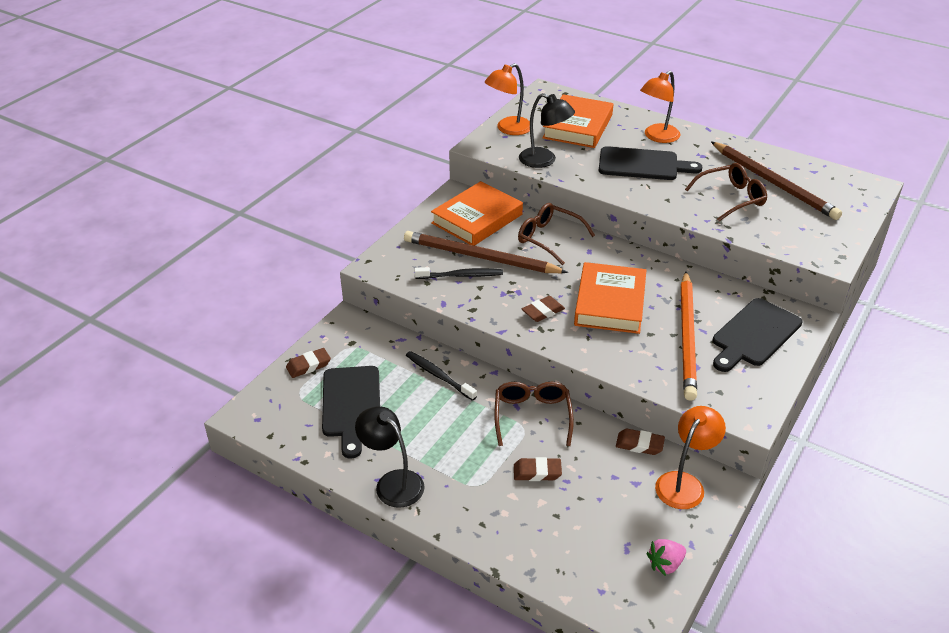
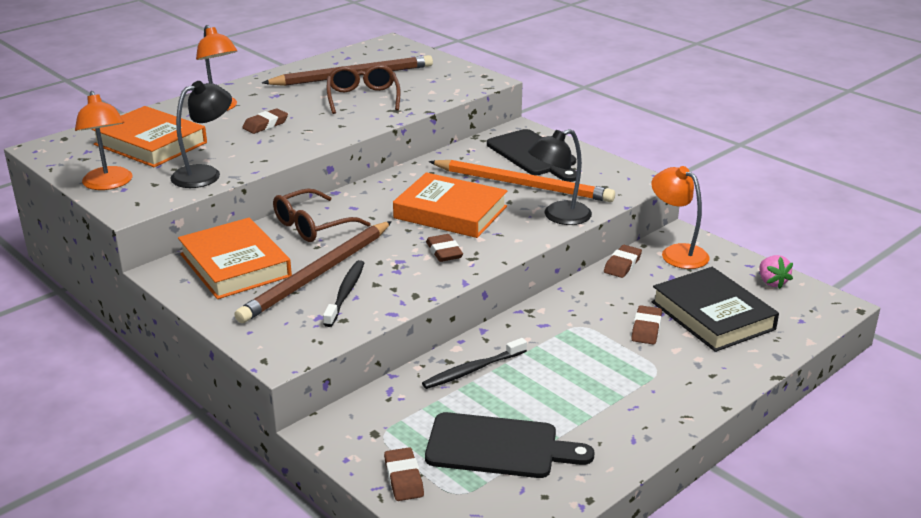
camera: 75 degrees left, 10 degrees down
(392, 482) = (641, 429): black lamp -> black lamp (559, 216)
(532, 417) = (564, 317): brown glasses -> none
(579, 518) = (712, 315): none -> black book
(642, 164) = (265, 125): black cutting board -> brown eraser

